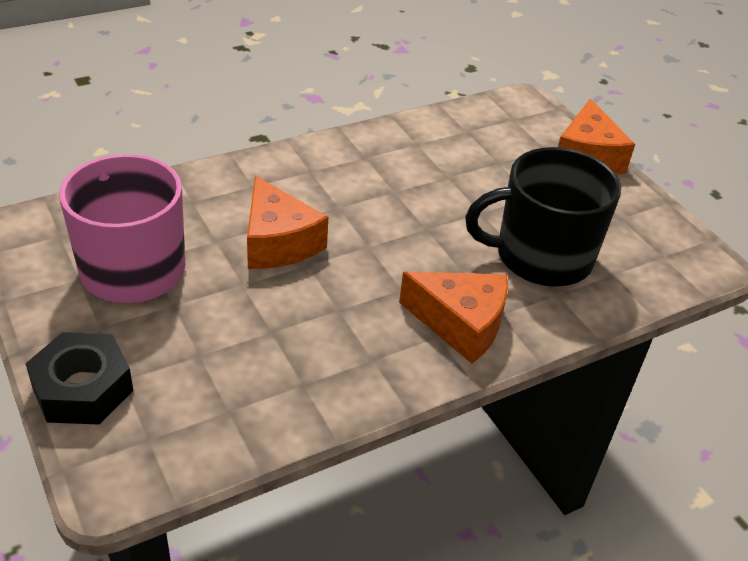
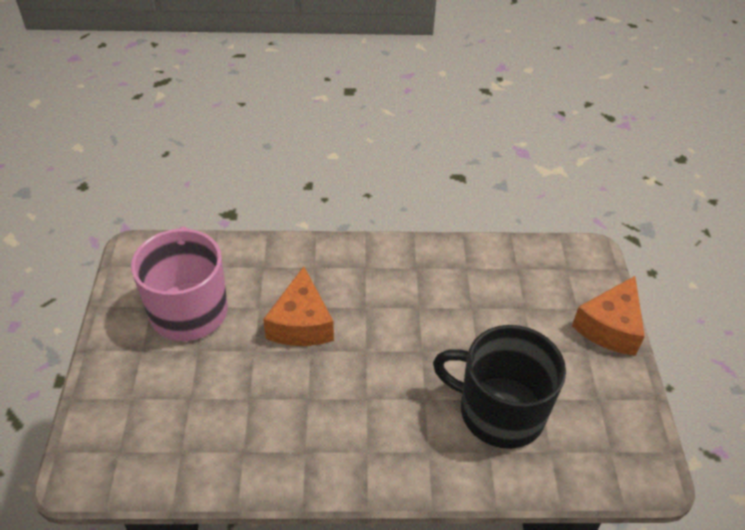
camera: 30 degrees right, 5 degrees up
(82, 388) = (103, 395): black nut -> none
(460, 324) = (391, 448): orange cheese -> none

